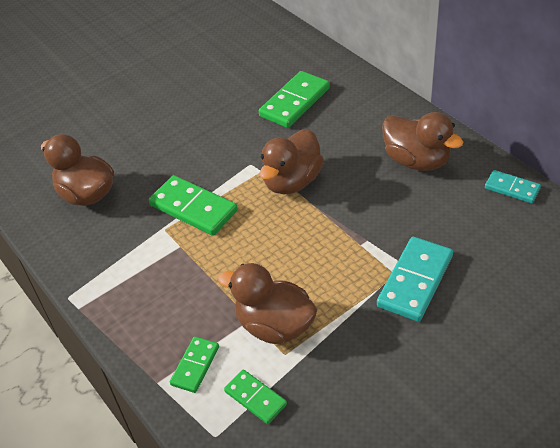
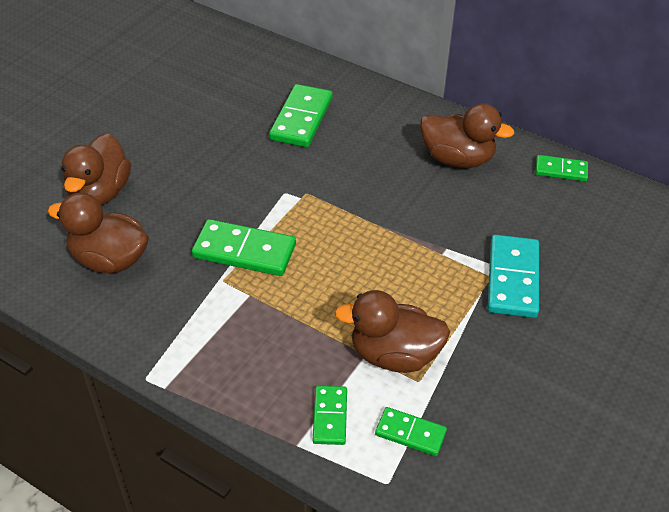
camera: 25 degrees left, 0 degrees up
(292, 181) = (339, 203): brown duck -> brown duck (100, 193)
(512, 188) = (561, 170): turquoise domino -> green domino

